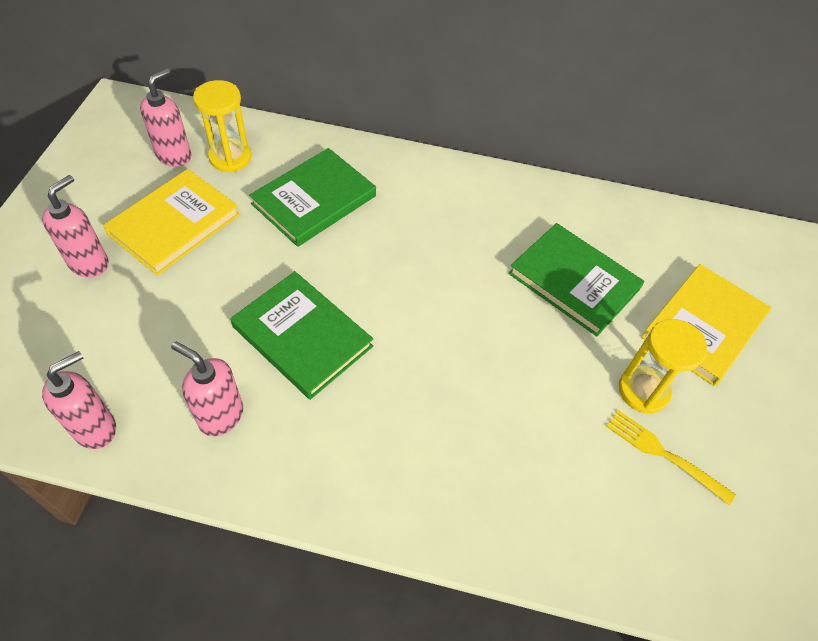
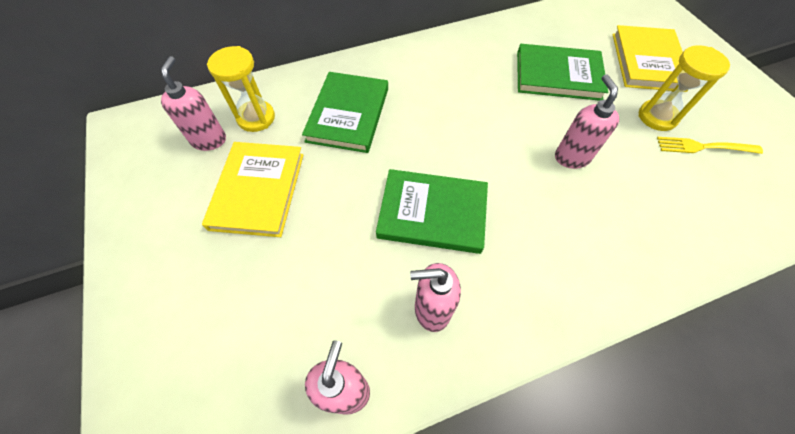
camera: 30 degrees left, 5 degrees up
(89, 263) = (214, 262): pink soap dispenser -> pink soap dispenser (571, 157)

